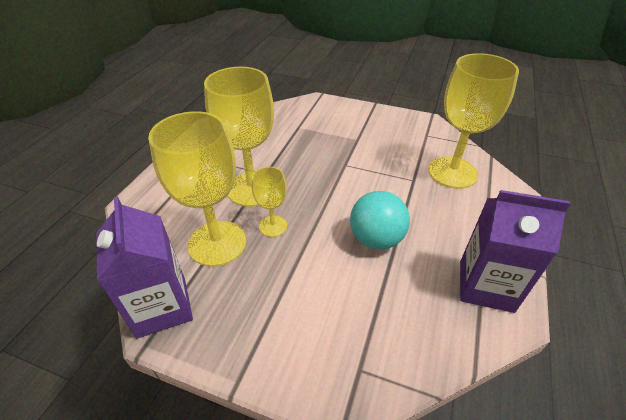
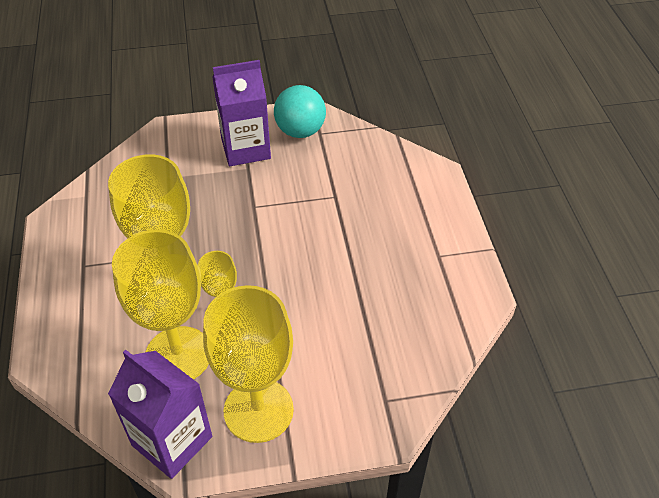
camera: 30 degrees left, 5 degrees up
(376, 239) = (334, 278): turquoise ball -> turquoise ball (300, 131)
(452, 172) = (368, 171): yellow goblet -> yellow goblet (258, 410)
(486, 286) = (450, 279): purple carton -> purple carton (245, 148)

